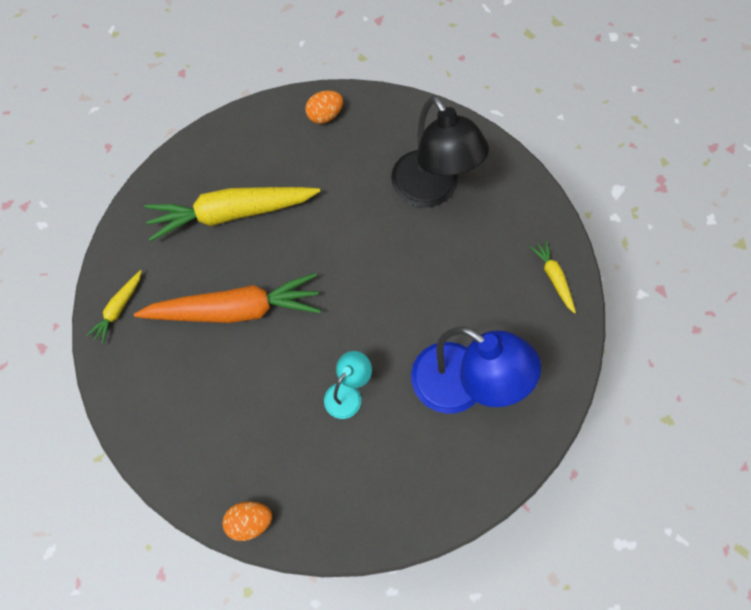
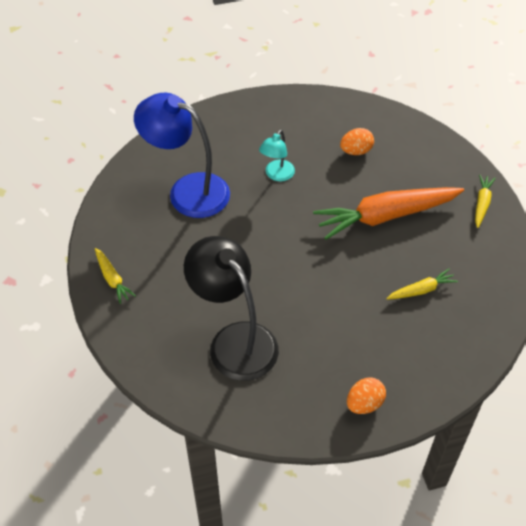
camera: 170 degrees right, 15 degrees down
(231, 214) = (421, 290): yellow carrot -> yellow carrot, size x0.46
(250, 522) = (325, 100): orange egg -> orange egg (356, 151)

